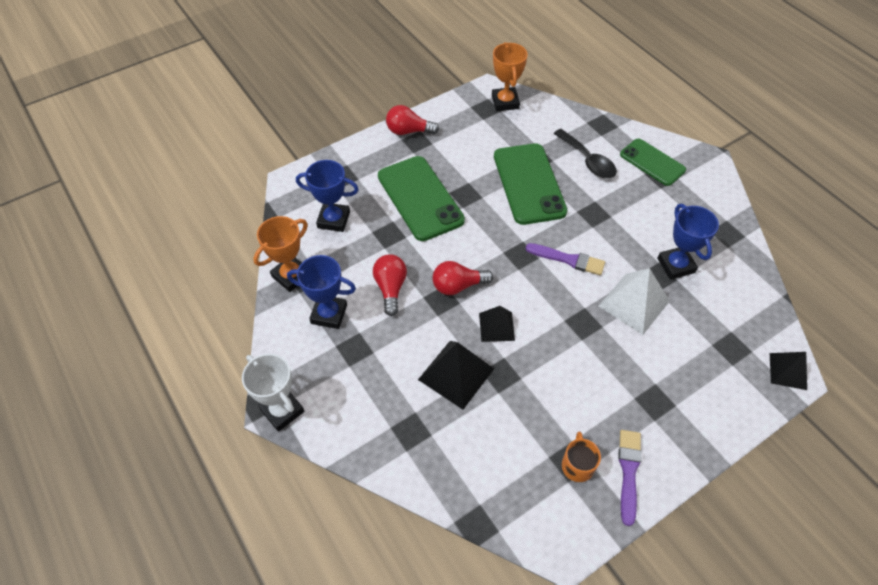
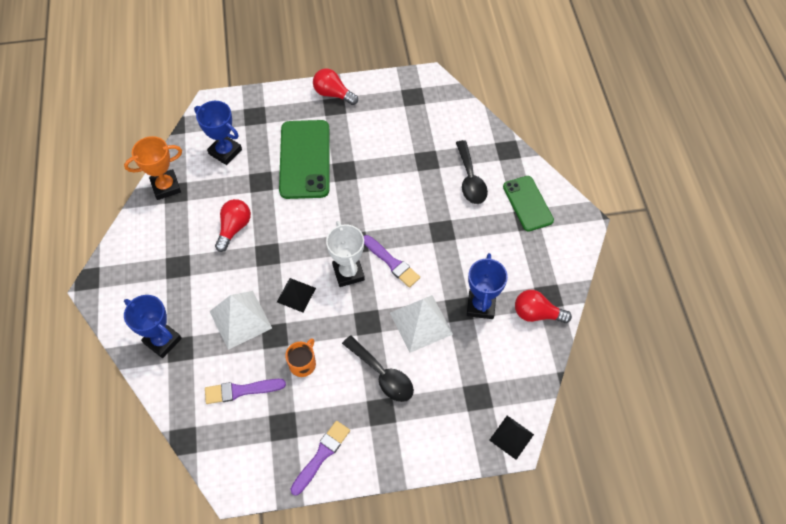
camera: 25 degrees right, 5 degrees up
(282, 410) = (99, 292): white trophy -> white trophy (348, 273)
(329, 314) = (175, 230): blue trophy -> blue trophy (162, 340)
(456, 374) = (240, 319): black pyramid -> white pyramid
(458, 286) = (287, 248): red light bulb -> red light bulb (537, 314)
(504, 445) = (241, 390): none -> purple brush
(505, 102) = (434, 96): orange trophy -> none
(529, 184) = (404, 181): green phone -> none
(577, 465) = (286, 431): orange mug -> orange mug (303, 363)
(632, 366) = (383, 375): none -> black spoon

